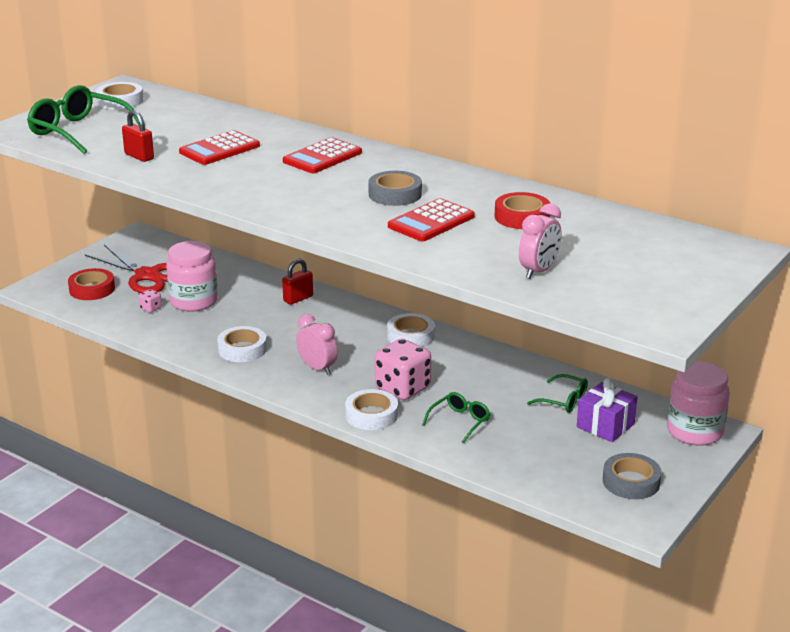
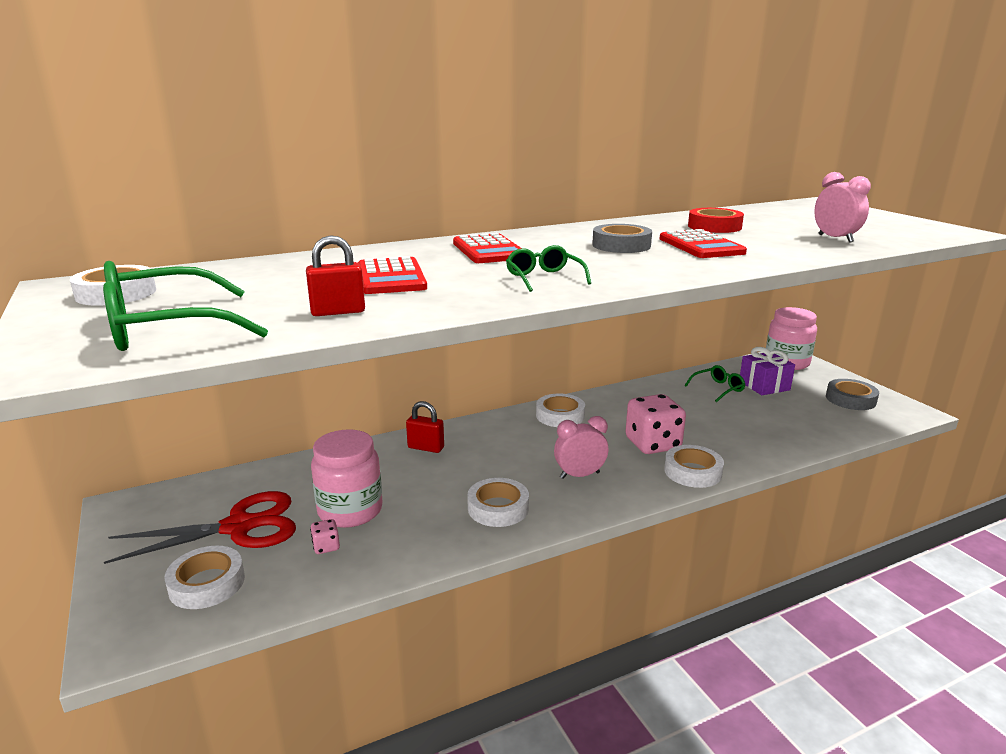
camera: 60 degrees left, 5 degrees down
(92, 289) = (207, 583): red tape -> white tape
(298, 299) = (426, 448): red padlock -> red padlock turned 60 degrees counterclockwise
(460, 421) = (728, 435): green glasses -> green glasses (544, 278)

